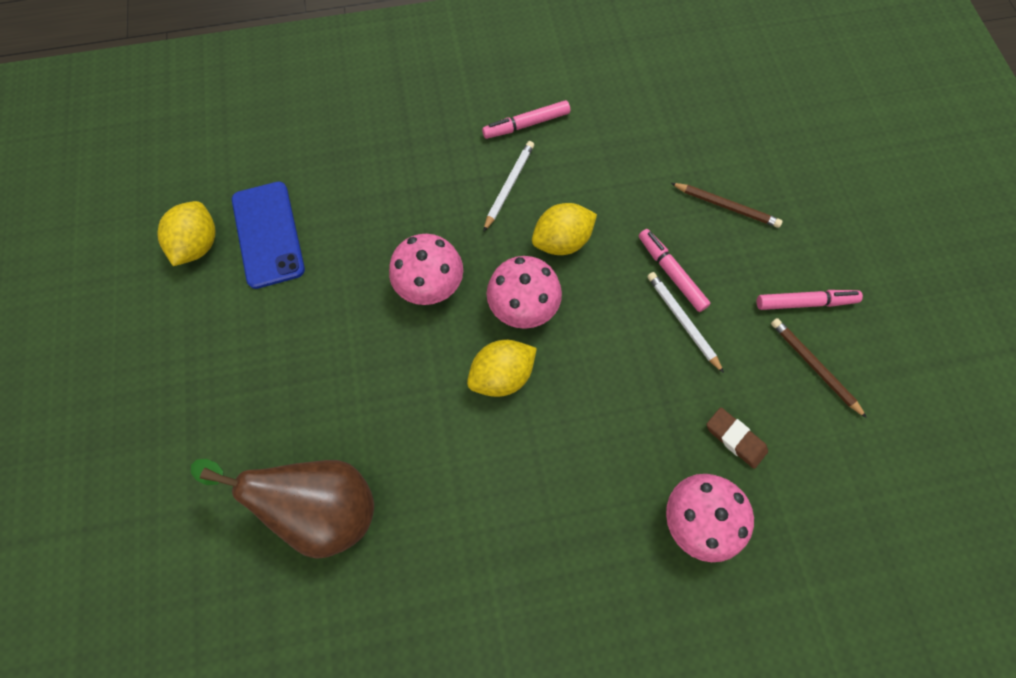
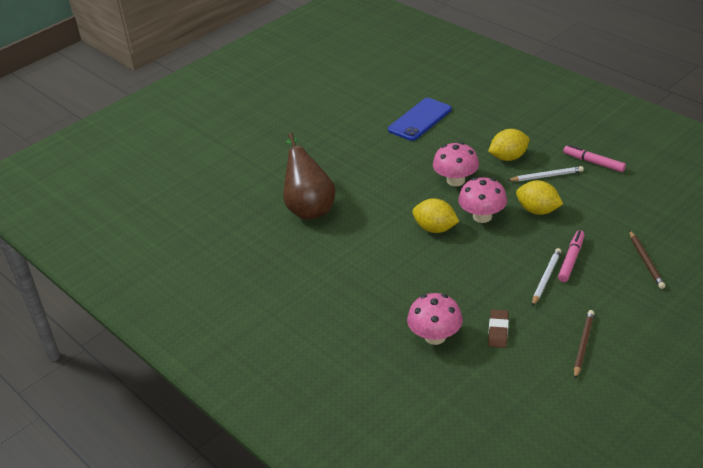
camera: 60 degrees right, 30 degrees down
(198, 244) = (390, 104): yellow lemon -> yellow lemon (508, 157)
(805, 302) = (622, 323): pink marker -> none

